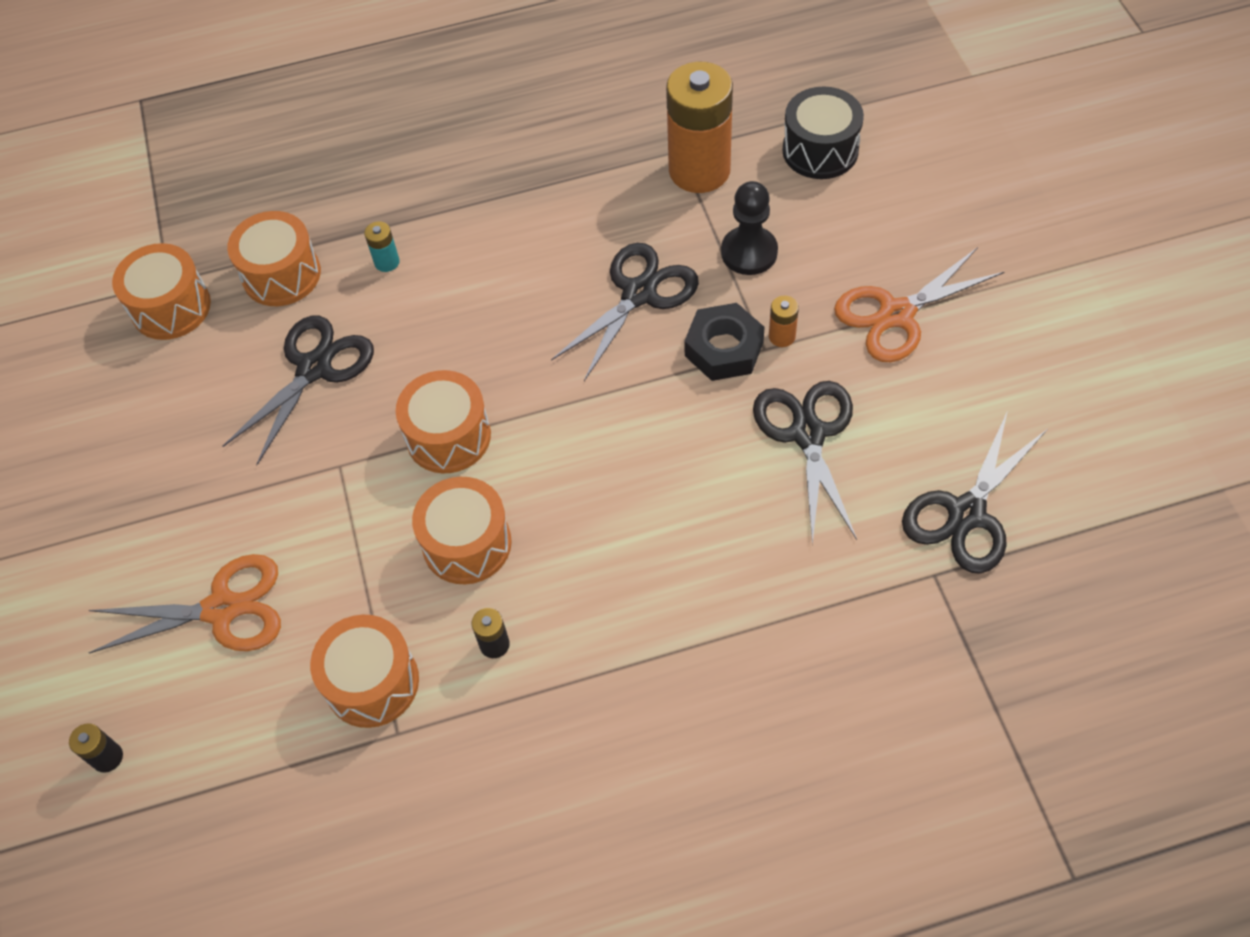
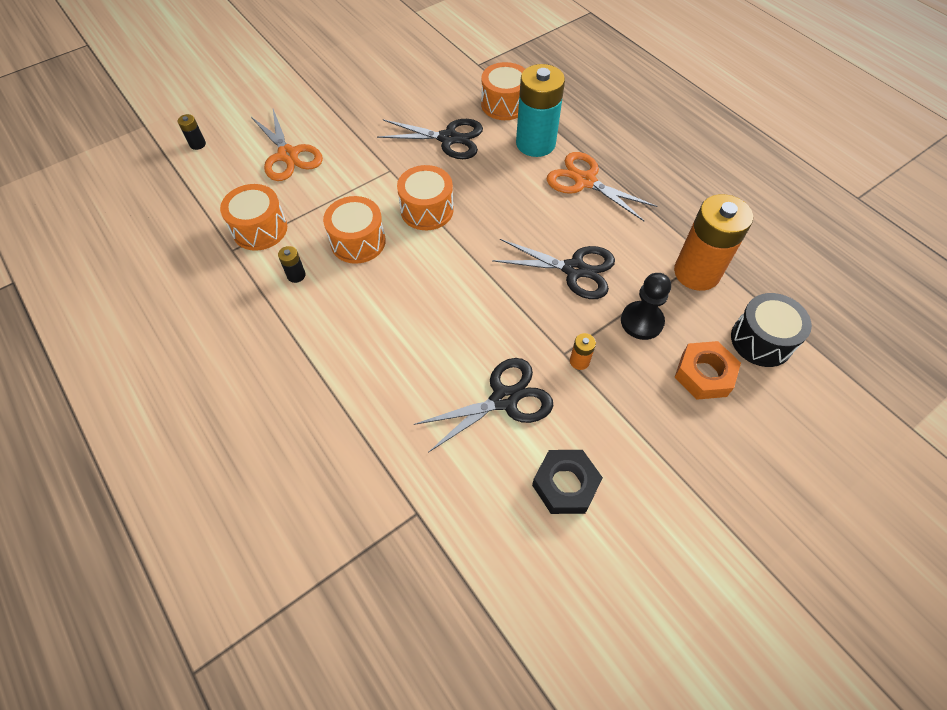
camera: 65 degrees right, 0 degrees up
(171, 307) = (462, 71): orange drum -> none
(387, 262) = (535, 143): turquoise battery -> turquoise battery, size x2.50
(724, 349) = (552, 329): black nut -> black nut (565, 484)
(845, 221) = (704, 374): none -> orange nut
(896, 314) = (635, 431): orange scissors -> orange scissors (585, 181)
(966, 513) = (476, 524): black scissors -> none

